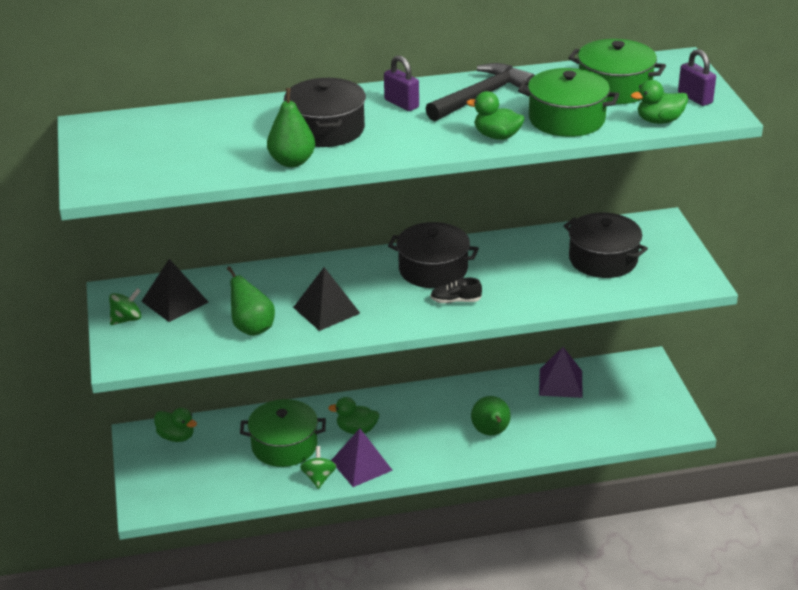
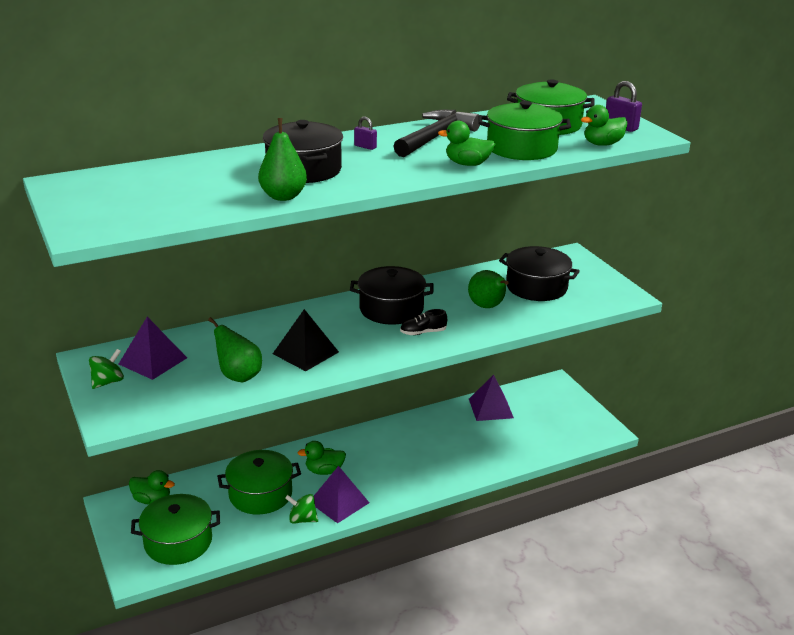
camera: 15 degrees left, 5 degrees down
(175, 301) = (153, 361): black pyramid -> purple pyramid
(191, 483) = (178, 542): none -> green pot
(318, 478) = (302, 519): green spinning top -> green spinning top turned 60 degrees counterclockwise
(401, 104) = (365, 147): purple padlock -> purple padlock, size x0.63
(491, 432) = (446, 457): green pear -> green pear (487, 307)

